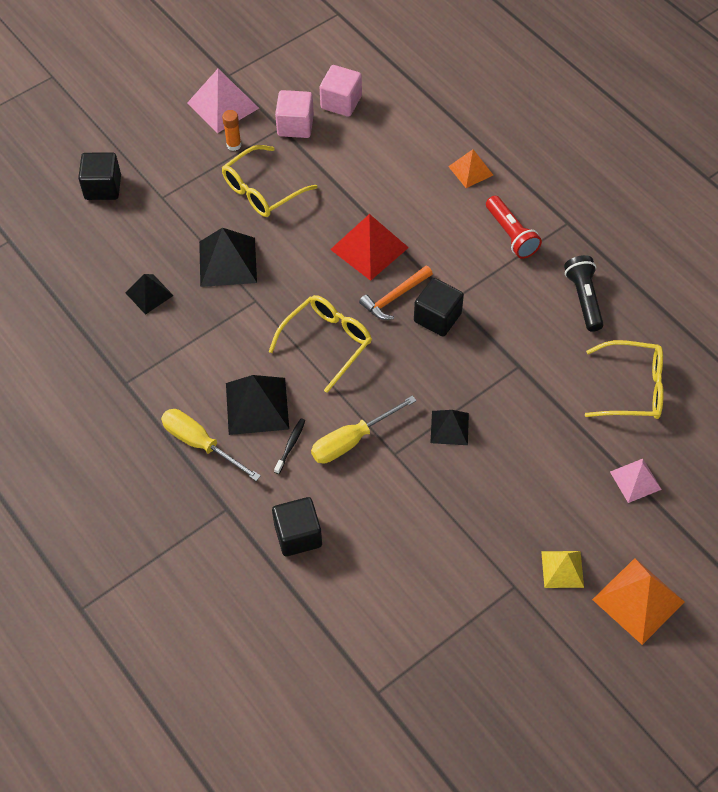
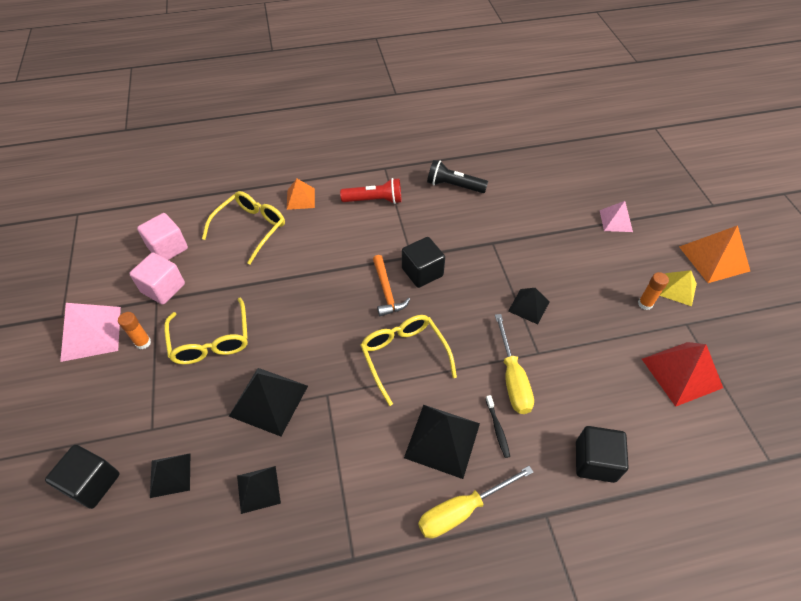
camera: 65 degrees left, 5 degrees down
(132, 231) = (170, 475): none -> black pyramid
(290, 445) = (497, 429): black toothbrush -> black toothbrush turned 150 degrees counterclockwise
(369, 248) = (328, 288): red pyramid -> red pyramid (681, 373)
(519, 539) = (645, 304): none -> orange glue stick
(632, 388) = (540, 192): yellow glasses -> yellow glasses (251, 228)

